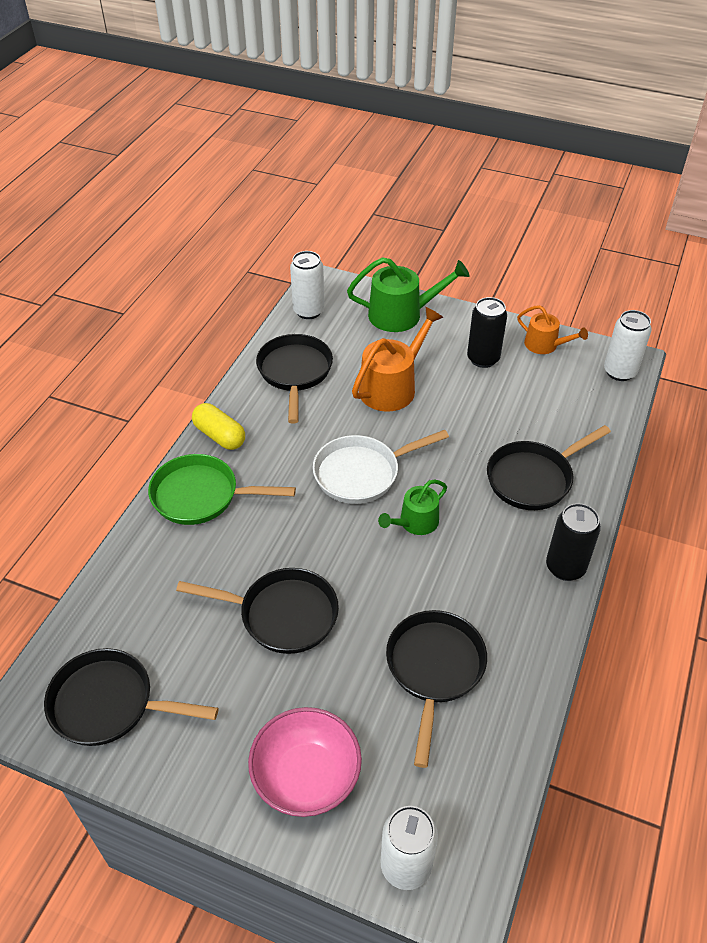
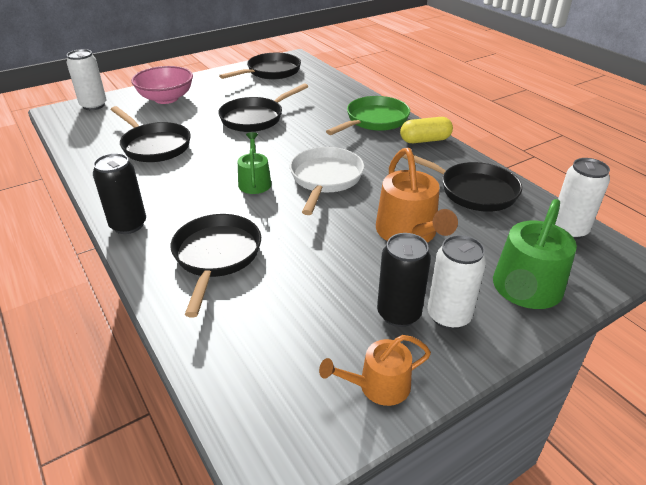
camera: 125 degrees right, 10 degrees down
(619, 372) = (265, 431): white can -> white can (449, 316)

